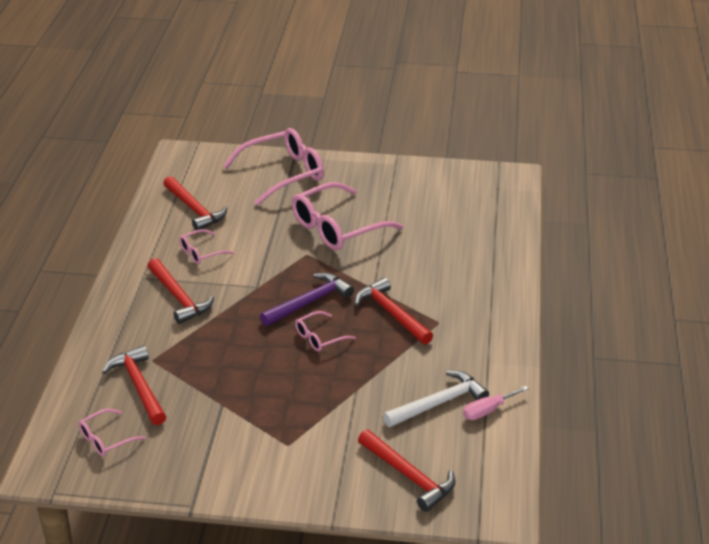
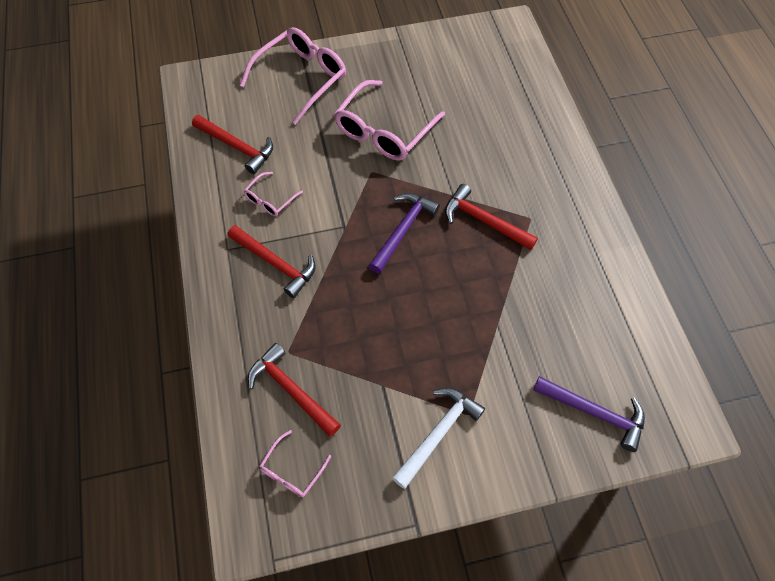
camera: 20 degrees left, 25 degrees up
(320, 337) = (433, 271): pink glasses -> none
(409, 476) = (595, 413): red hammer -> purple hammer
(439, 403) = (578, 315): white hammer -> white hammer (438, 433)
(487, 410) = (623, 310): pink screwdriver -> none

